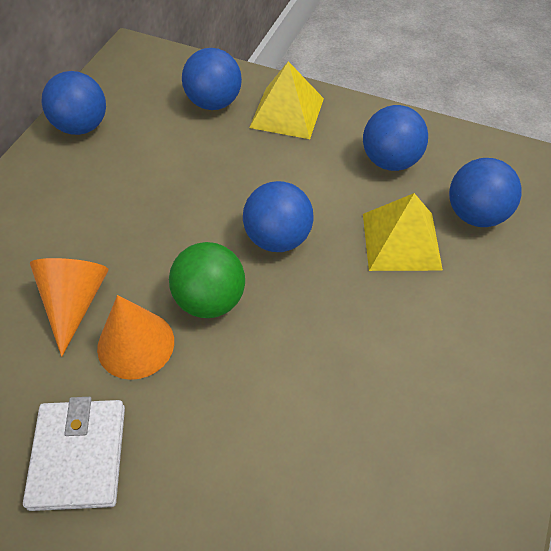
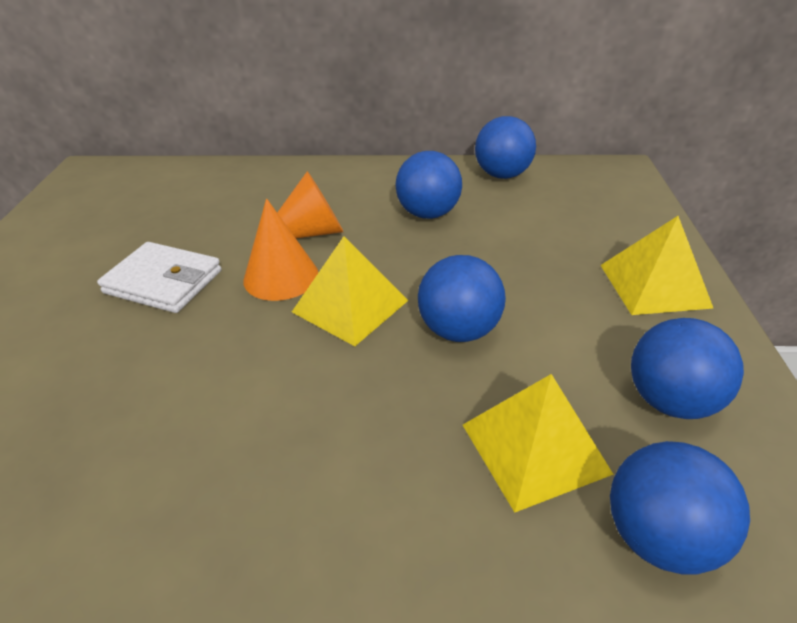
camera: 70 degrees right, 15 degrees down
(79, 456) = (163, 282): white wallet -> white wallet turned 45 degrees clockwise
(210, 300) = (350, 306): green ball -> yellow pyramid
(214, 102) = (610, 232): blue ball -> blue ball (428, 214)

